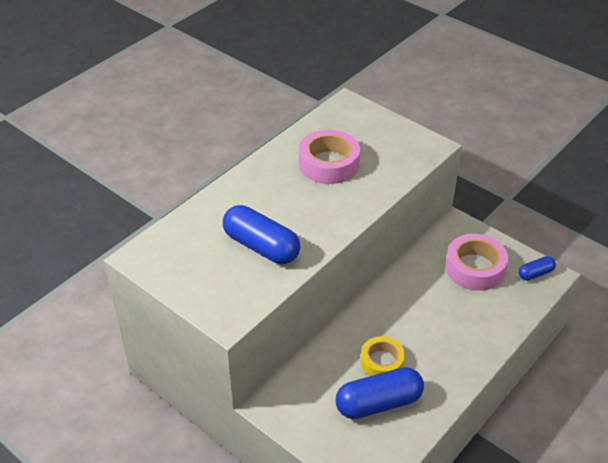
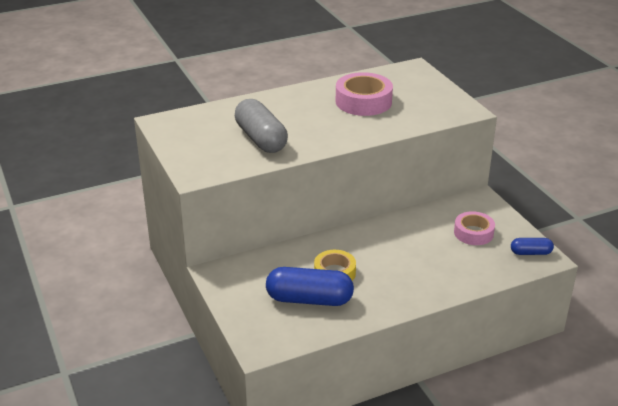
camera: 25 degrees right, 10 degrees down
(261, 246) = (261, 139): blue capsule -> grey capsule
(475, 268) = (473, 233): pink tape -> pink tape, size x0.66

